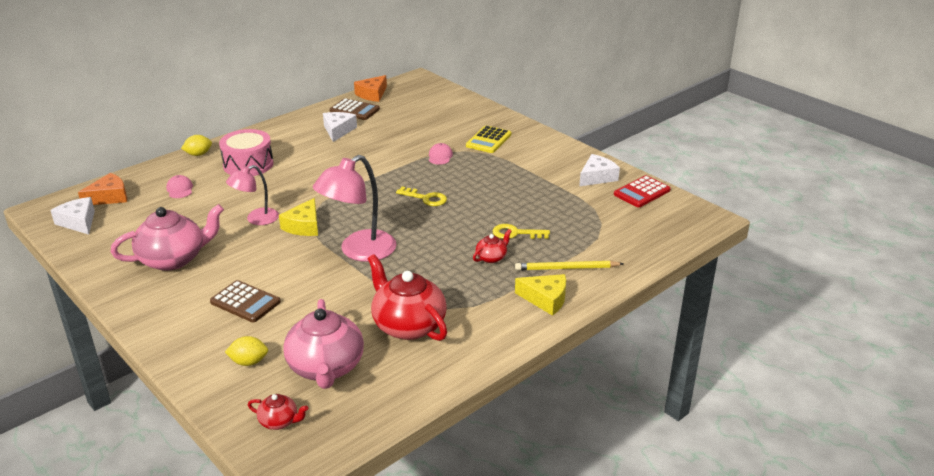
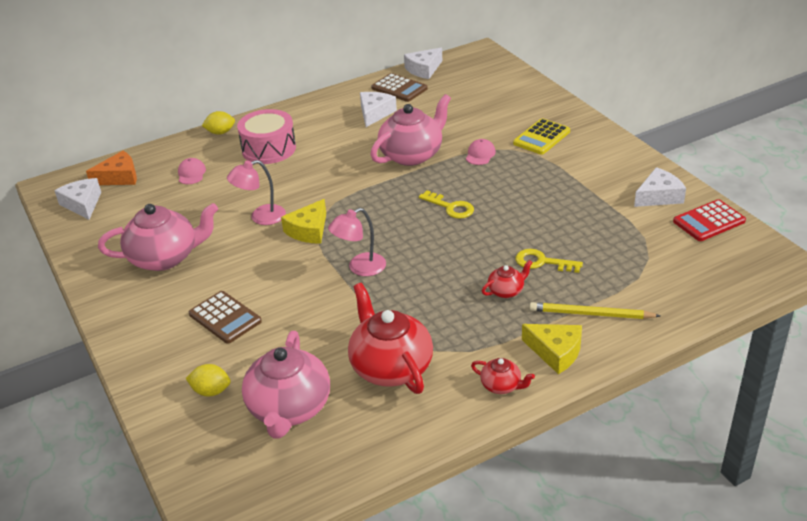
camera: 15 degrees right, 5 degrees up
(279, 421) = (225, 468): red teapot -> red teapot (501, 386)
(359, 251) = (360, 268): pink lamp -> pink lamp, size x0.60
(372, 94) = (424, 69): orange cheese -> white cheese
(380, 160) = (412, 155): none -> pink teapot

